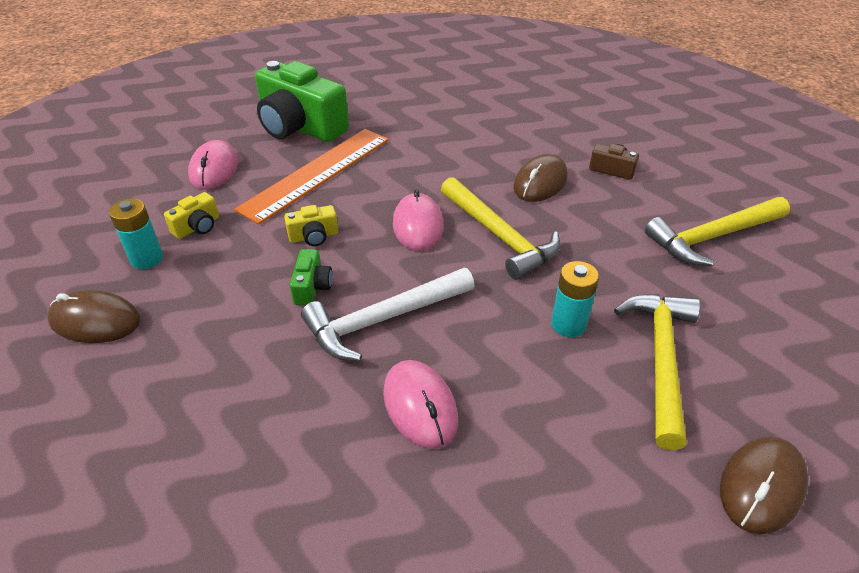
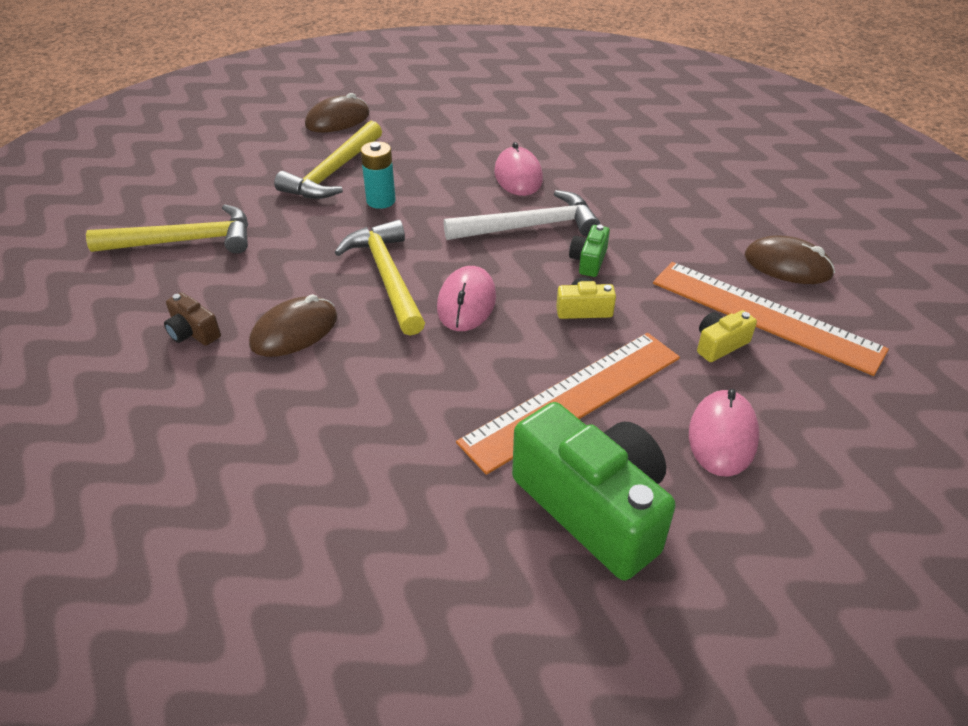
camera: 165 degrees left, 0 degrees up
(147, 259) = (764, 315): turquoise battery -> orange ruler

